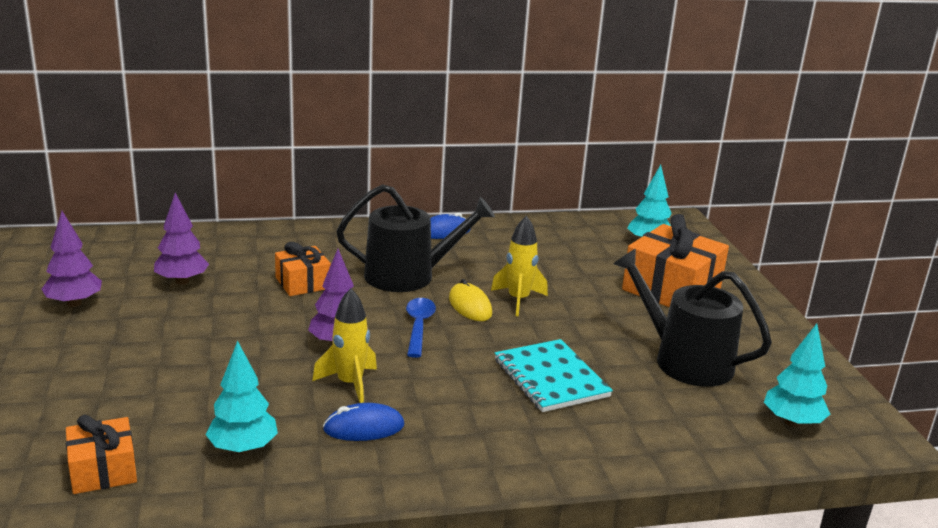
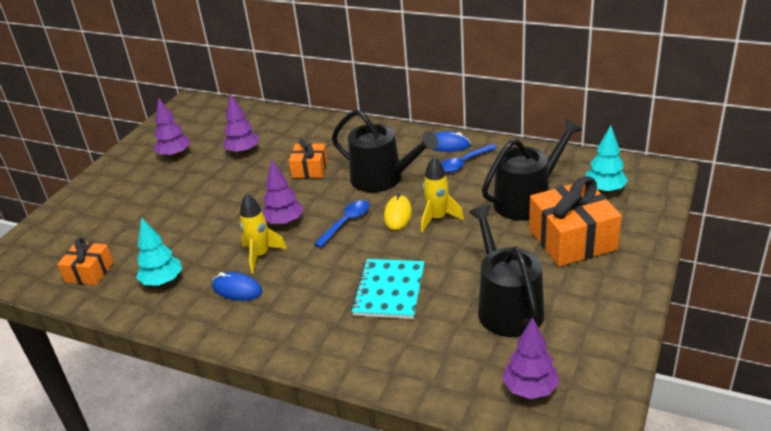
camera: 40 degrees right, 10 degrees up
(483, 245) = (464, 163): none -> blue spoon
(588, 265) = (527, 200): none -> black watering can
(792, 422) = (530, 389): turquoise tree -> purple tree

